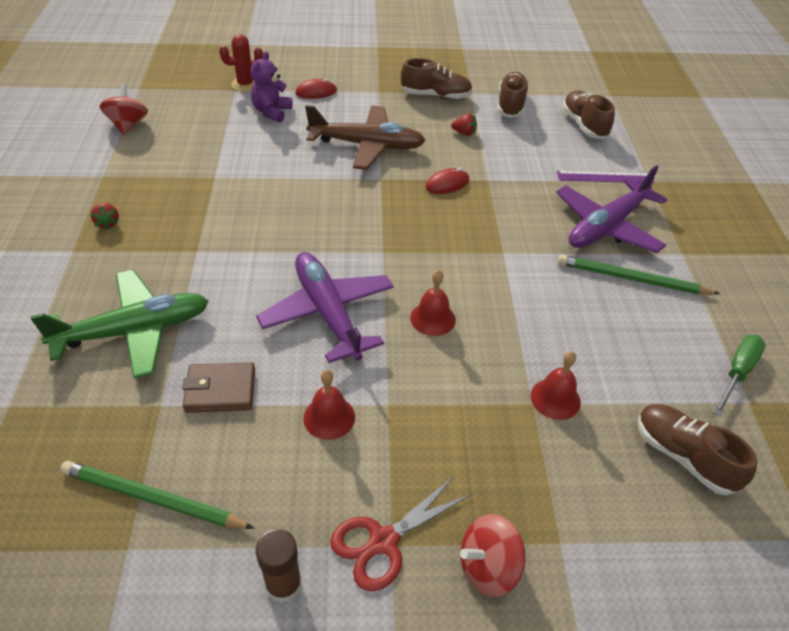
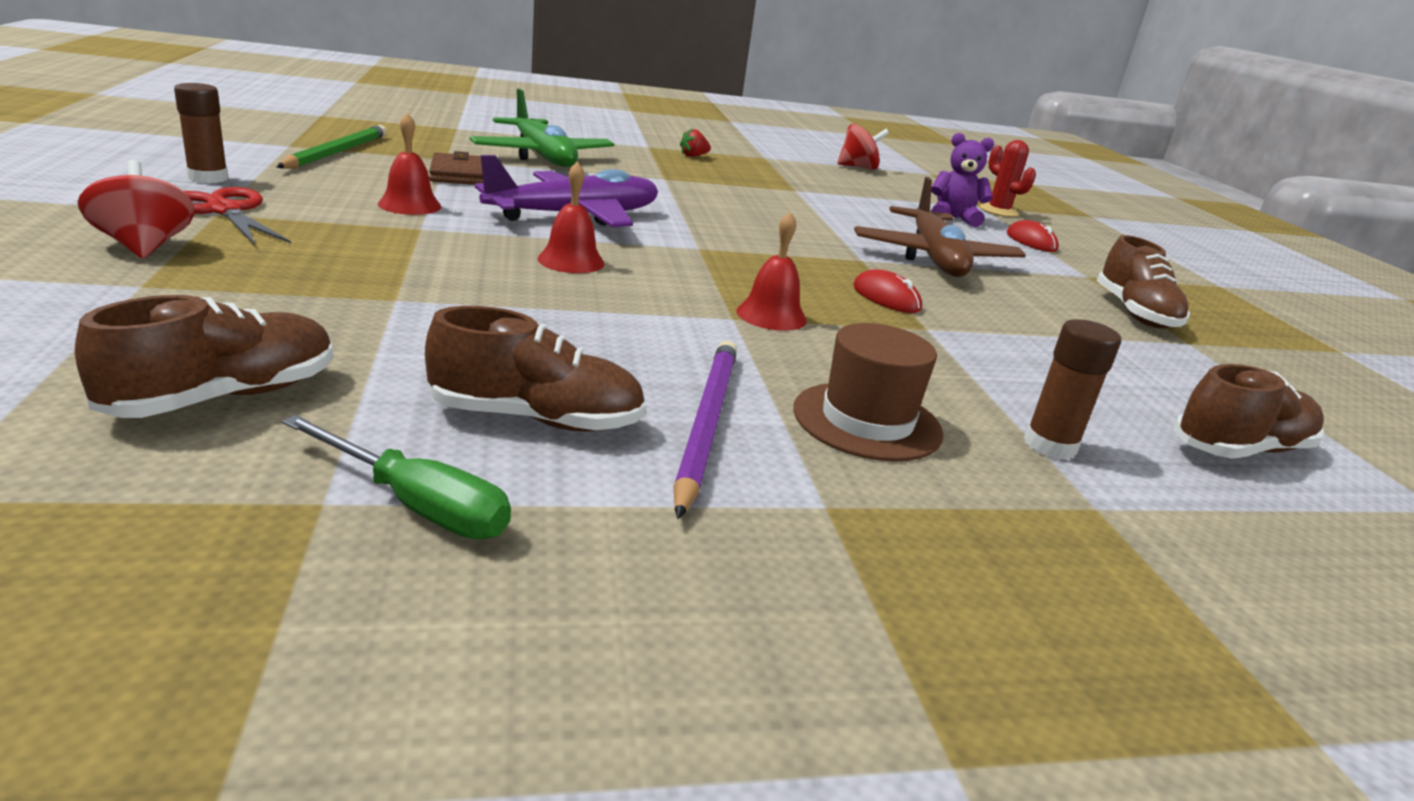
camera: 80 degrees right, 20 degrees down
(464, 133) = (1047, 324): red strawberry -> none
(511, 105) = (1201, 375): brown shoe -> brown shoe (536, 419)
(555, 398) = (400, 314): red bell -> red bell (771, 315)
(605, 177) = (1050, 446): purple ruler -> brown glue stick
(606, 226) = (867, 421): purple plane -> brown hat
(632, 279) = (706, 424): green pencil -> purple pencil

